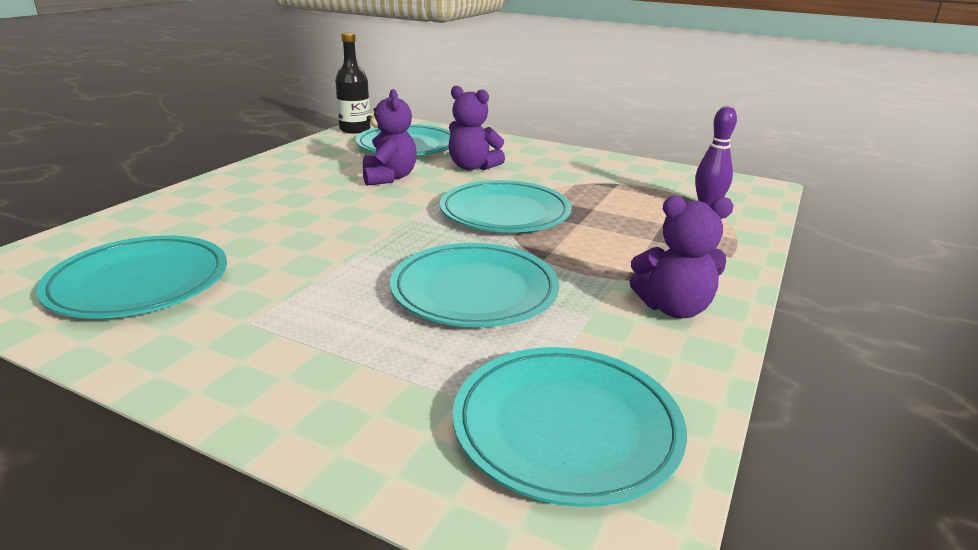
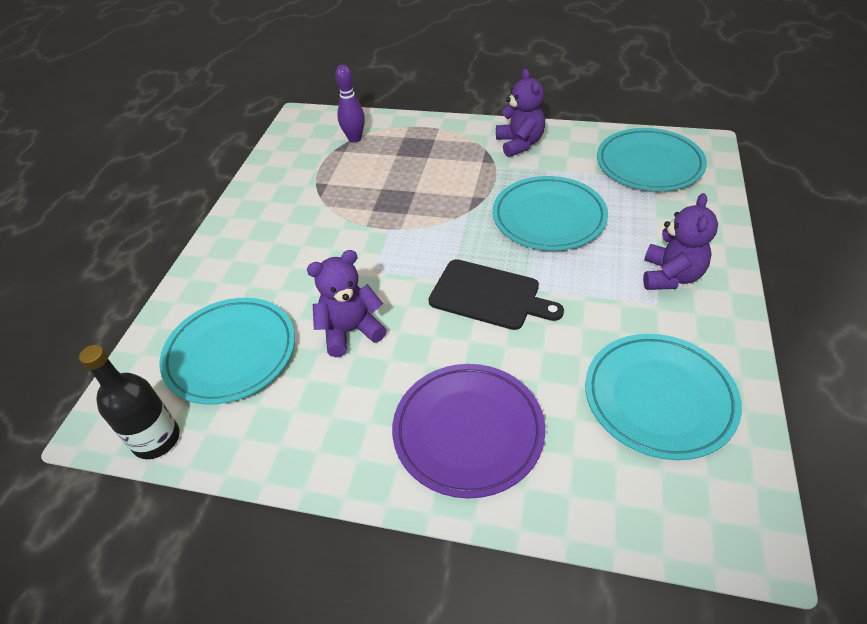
camera: 100 degrees left, 20 degrees up
(236, 201) = (468, 431): none -> purple plate
(371, 232) = (489, 295): none -> black cutting board
(472, 167) = (297, 278): purple teddy bear -> purple teddy bear (670, 276)
(505, 213) = (411, 231): turquoise plate -> none

